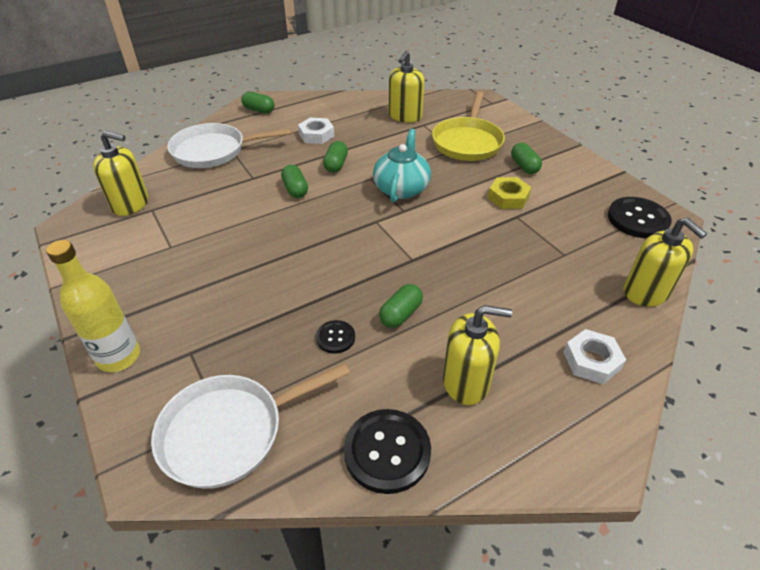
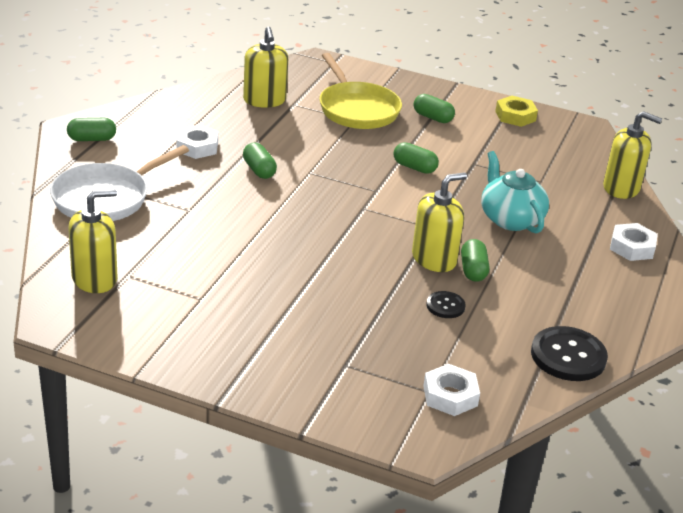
camera: 40 degrees left, 10 degrees down
(119, 357) = (289, 393): yellow bottle -> none
(230, 432) = (450, 395): white pan -> white nut
(295, 189) = (251, 206): green capsule -> green capsule (414, 167)
(401, 188) = (350, 172): turquoise teapot -> turquoise teapot (510, 219)
(466, 381) = (569, 294): yellow soap dispenser -> yellow soap dispenser (434, 259)
(508, 197) = (450, 150): yellow nut -> yellow nut (515, 116)
(638, 219) = (564, 135): black button -> none

